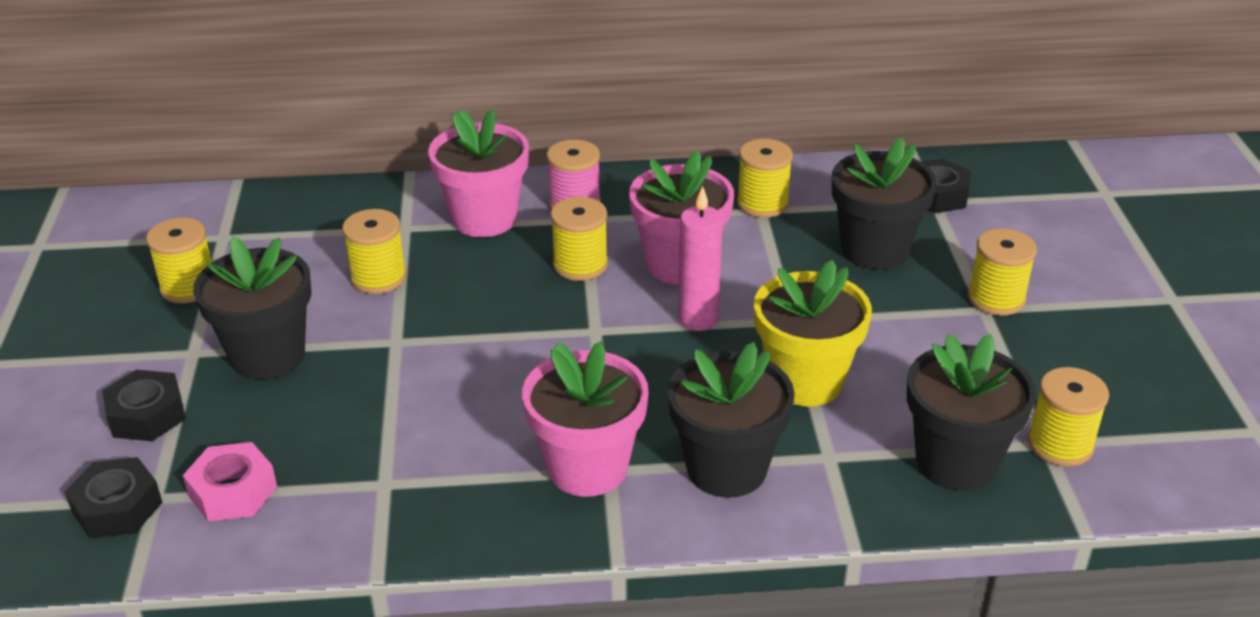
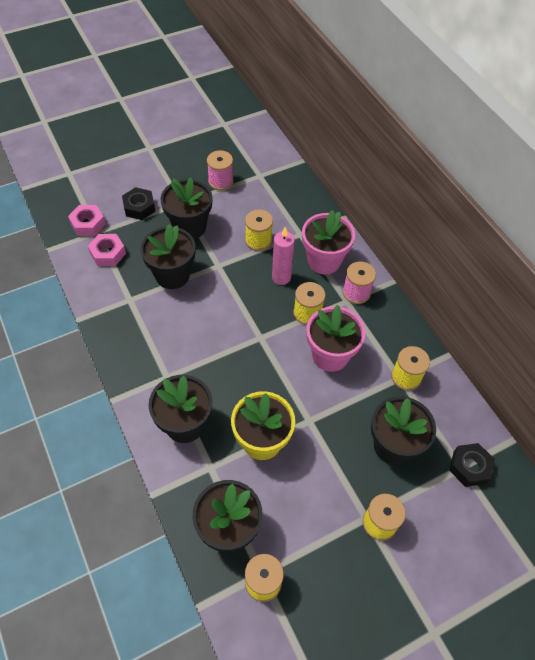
camera: 65 degrees right, 20 degrees up
(117, 507) = (88, 224): black nut -> pink nut
(188, 287) = (221, 181): yellow spool -> pink spool
(370, 407) = (172, 275): none -> black flower pot
(587, 467) = (165, 368): pink flower pot -> none
(698, 319) = (289, 378): pink candle -> pink candle (281, 277)

